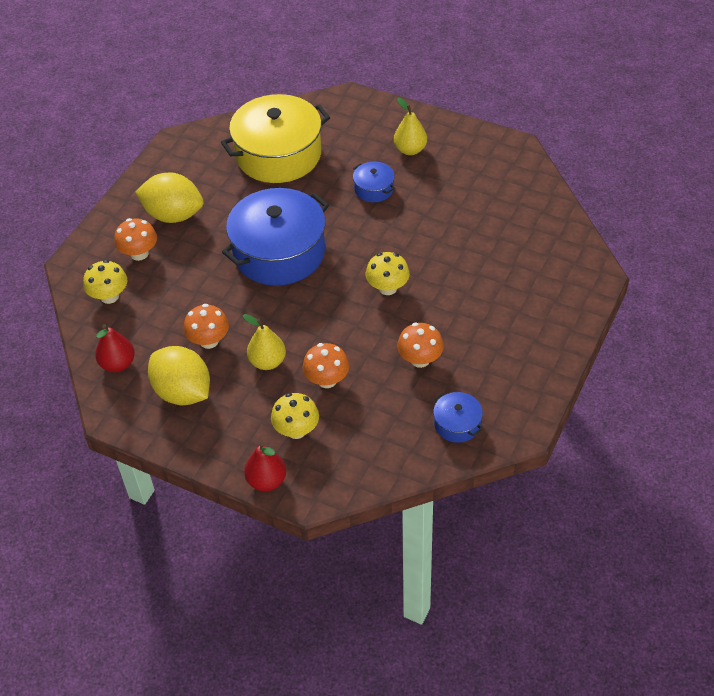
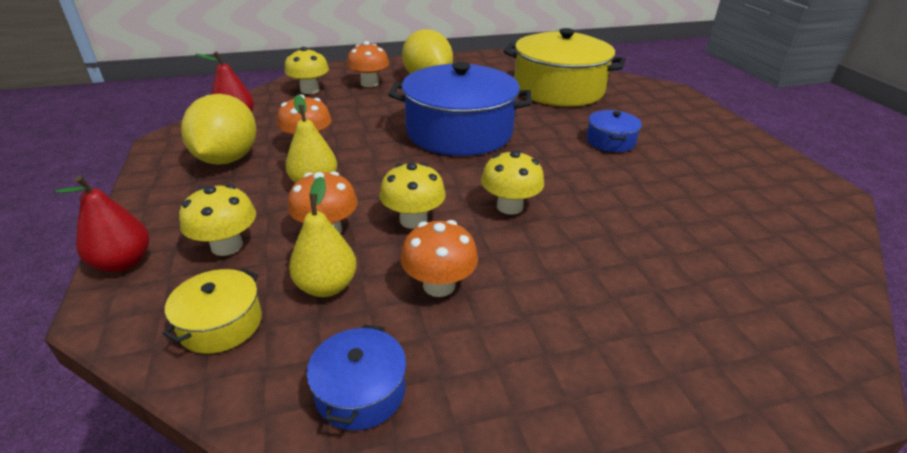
camera: 45 degrees right, 15 degrees down
(356, 337) = (413, 220): none -> yellow mushroom
(365, 455) = (221, 324): none -> yellow pot
(410, 150) = (688, 137): yellow pear -> yellow pear (327, 286)

